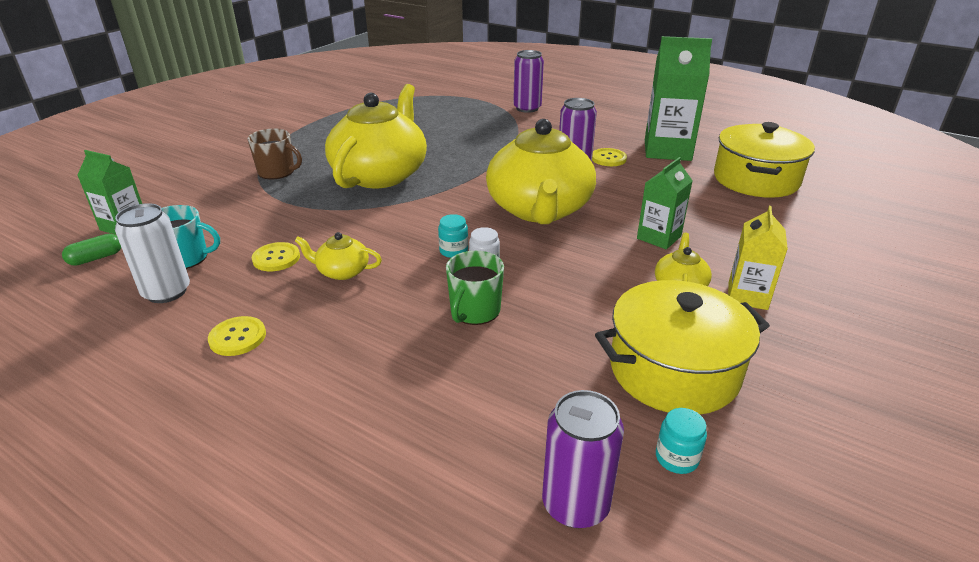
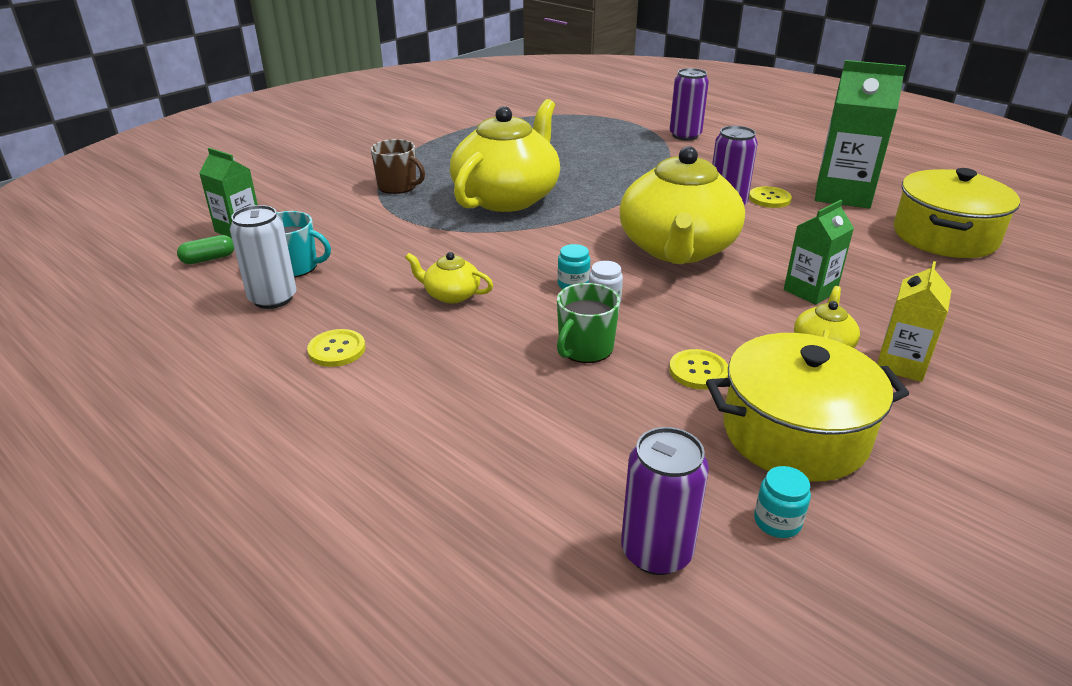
camera: 10 degrees right, 0 degrees up
(276, 258) = (385, 275): yellow button -> yellow button (698, 371)

